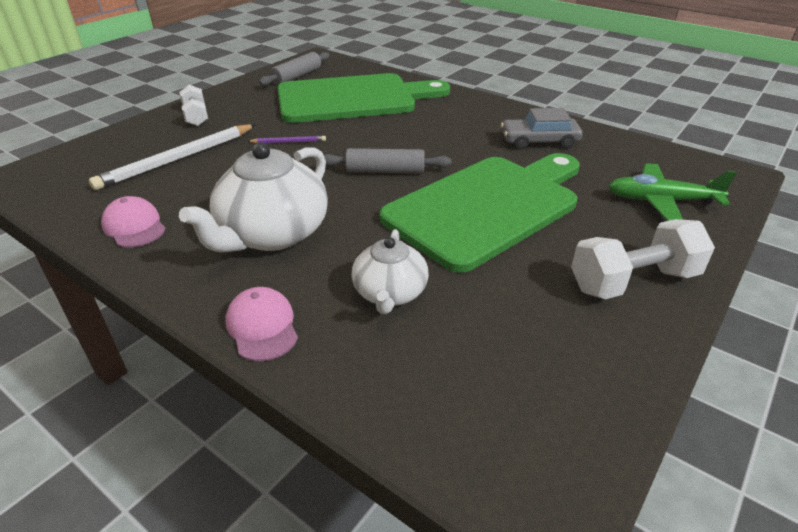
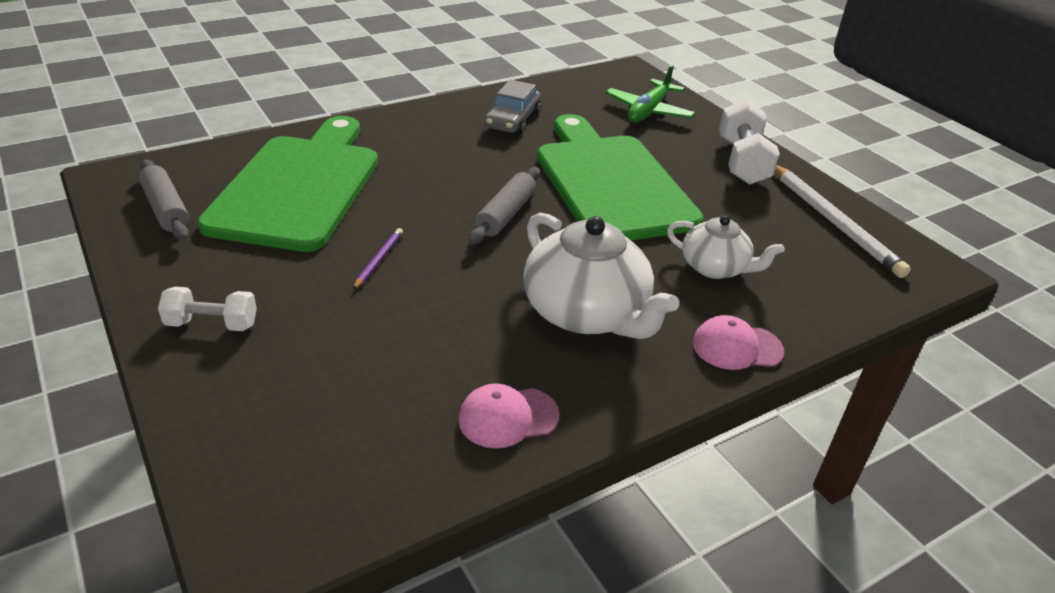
camera: 70 degrees left, 0 degrees up
(178, 159) = (347, 359): white pencil -> white pencil (833, 222)

